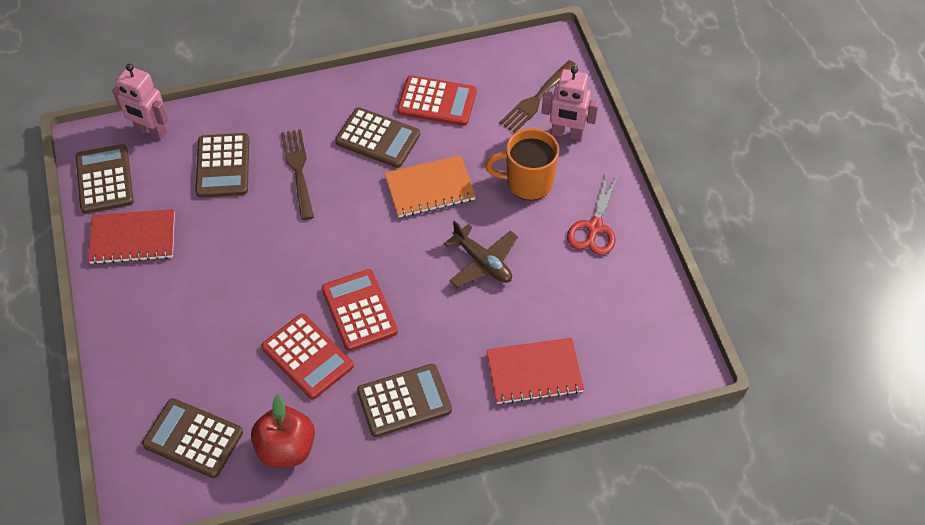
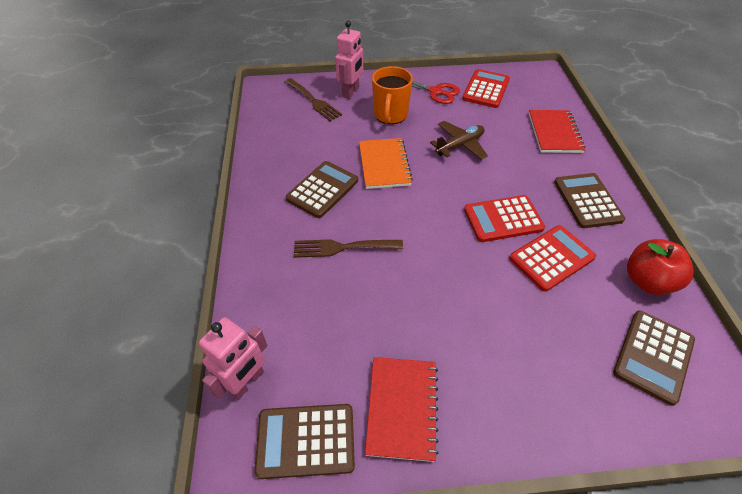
camera: 80 degrees left, 5 degrees down
(223, 166) = (320, 310): brown calculator -> none
(437, 102) = (295, 151): red calculator -> red calculator (486, 89)

